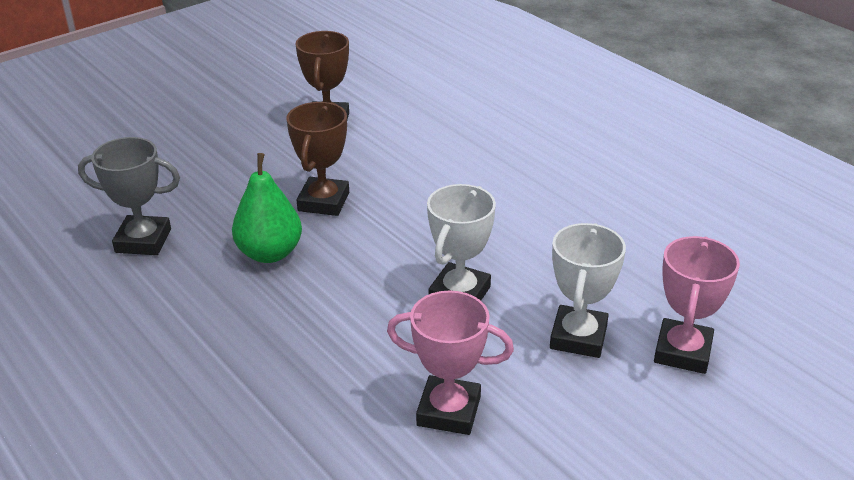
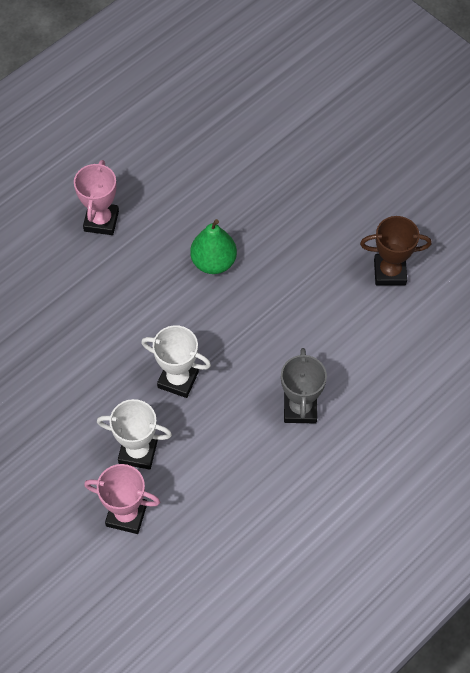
camera: 85 degrees right, 25 degrees up
(143, 241) = (221, 187): grey trophy -> grey trophy (300, 408)
(323, 202) = (277, 285): brown trophy -> none
(449, 411) = (71, 379): pink trophy -> pink trophy (101, 221)

